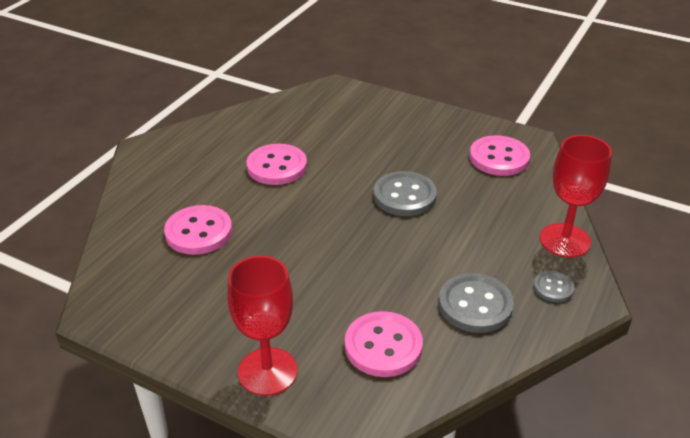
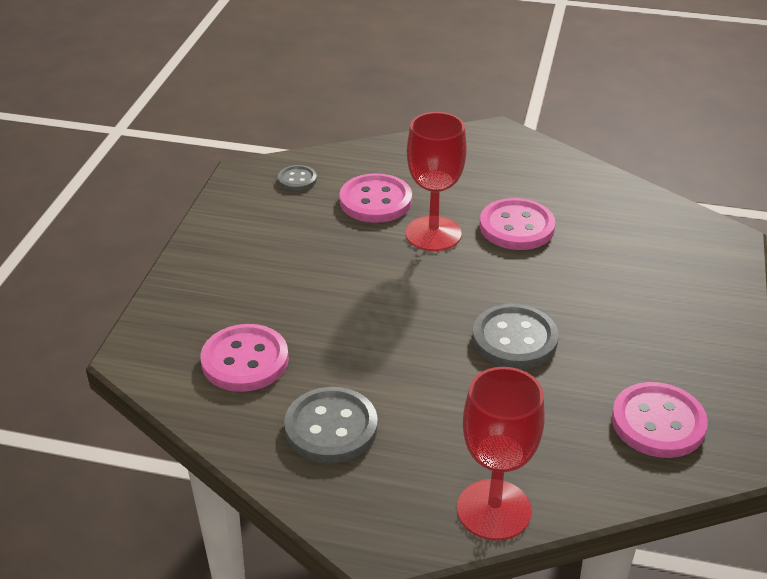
camera: 75 degrees right, 0 degrees up
(267, 371) = (193, 288): red goblet -> red goblet (433, 234)
(553, 288) = (387, 501): grey button -> grey button (297, 179)

